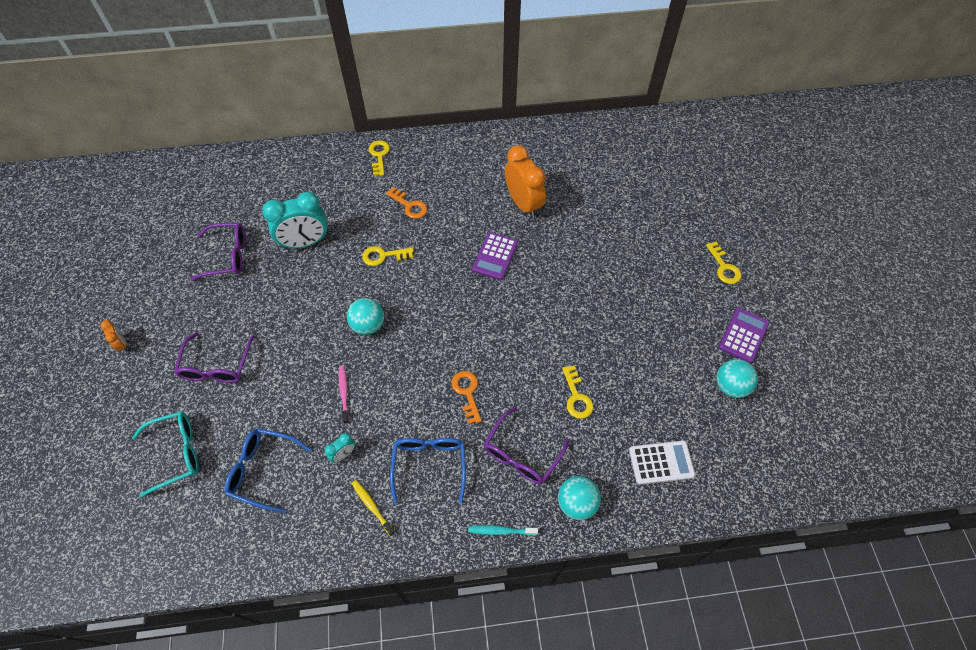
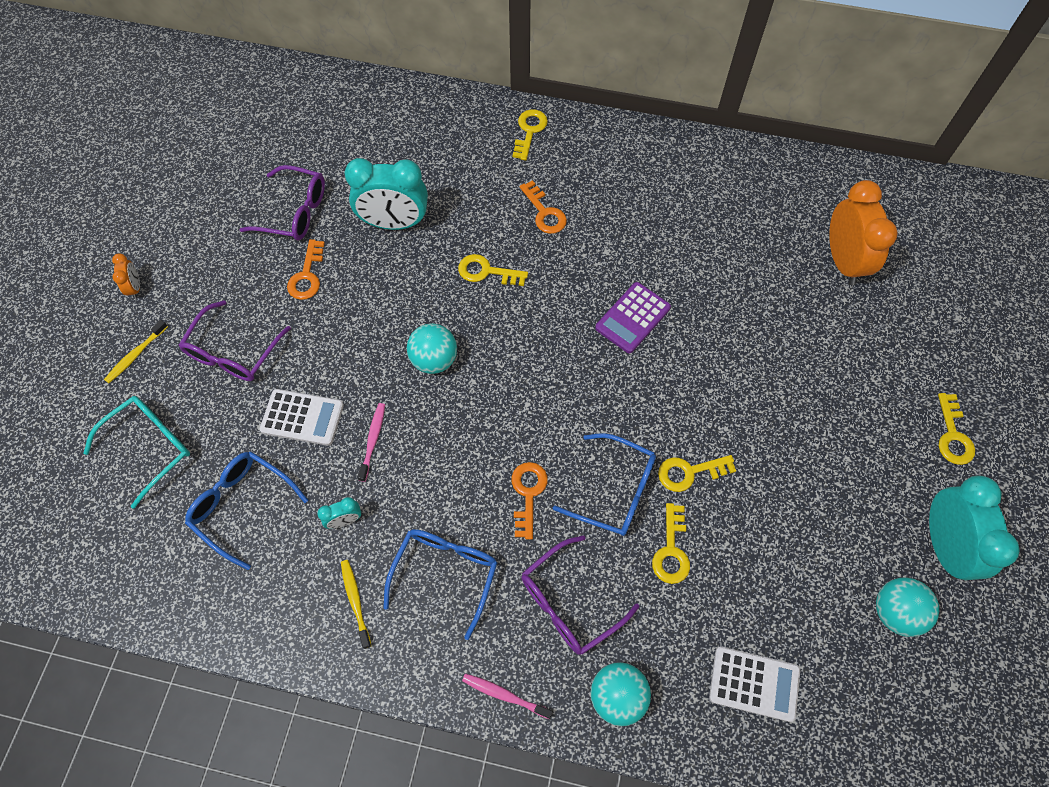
camera: 20 degrees right, 5 degrees up
(140, 391) = (136, 355): none -> yellow toothbrush
(175, 453) = (149, 448): turquoise glasses -> turquoise glasses turned 45 degrees counterclockwise
(253, 296) = (307, 275): none -> orange key
(286, 394) = (302, 417): none -> white calculator
(501, 531) = (504, 695): turquoise toothbrush -> pink toothbrush
(523, 204) = (698, 255): orange clock -> orange clock (843, 261)
(524, 371) = (614, 490): none -> blue glasses
(569, 343) = (689, 472): none -> yellow key
(743, 335) = (943, 544): purple calculator -> turquoise clock

